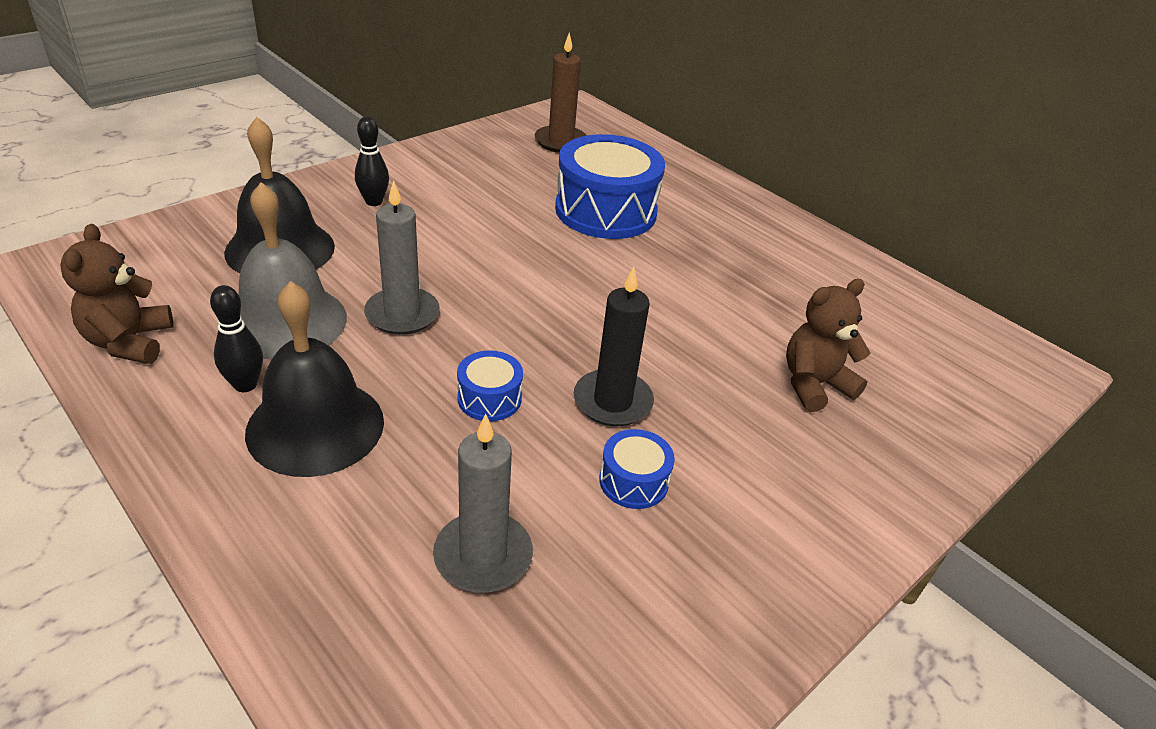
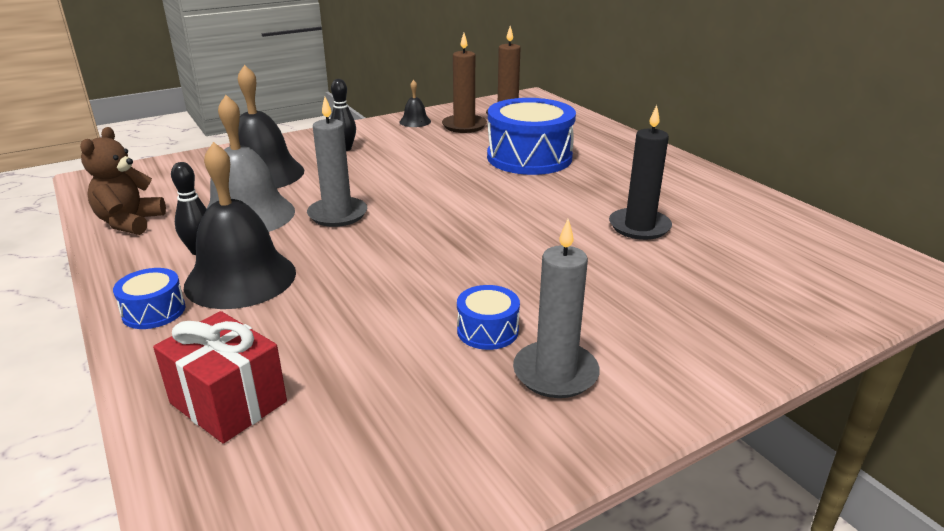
camera: 15 degrees right, 10 degrees down
(371, 617) = (228, 402): none -> red gift
(449, 152) = (415, 121): none -> black bell
(483, 556) = (337, 370): grey candle -> grey candle (555, 373)
(489, 398) = (385, 269): blue drum -> blue drum (154, 311)
(512, 159) = (464, 126): none -> brown candle
(612, 401) = (489, 276): black candle -> black candle (639, 227)
(814, 385) = (679, 275): brown teddy bear -> none

